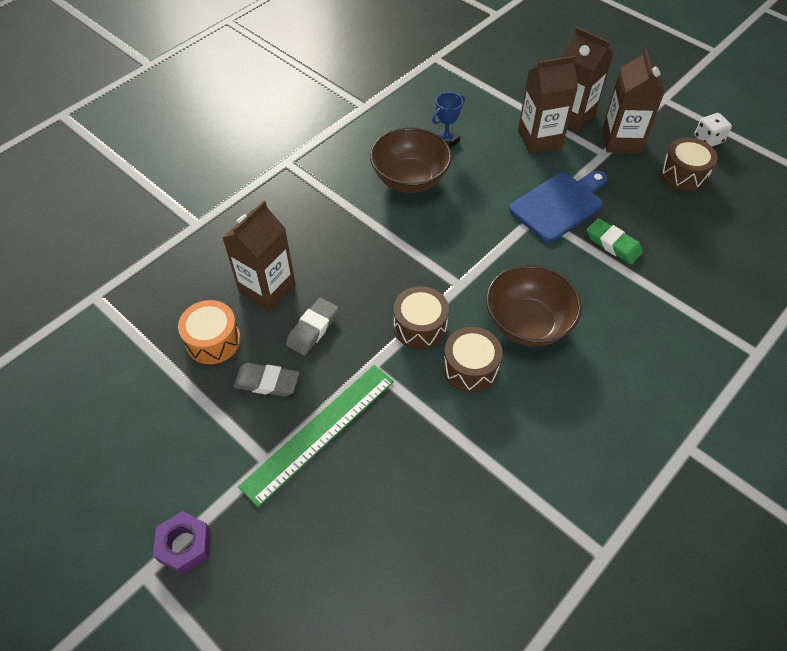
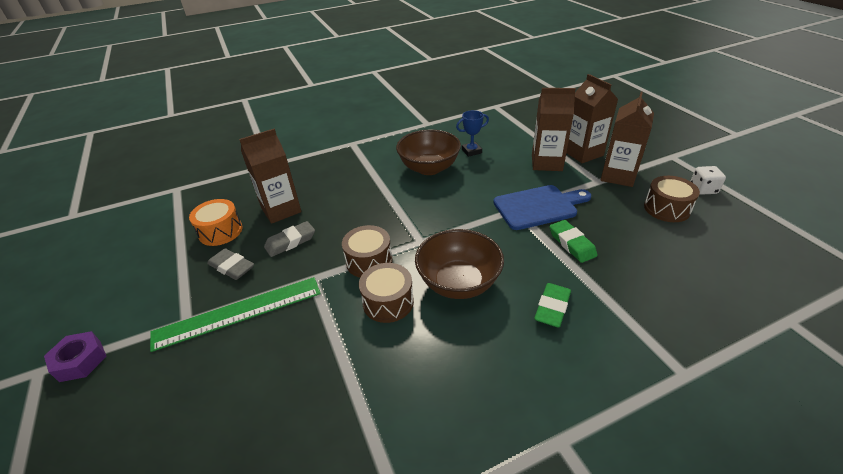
camera: 25 degrees right, 15 degrees down
(627, 323) = (552, 308): none -> green eraser

